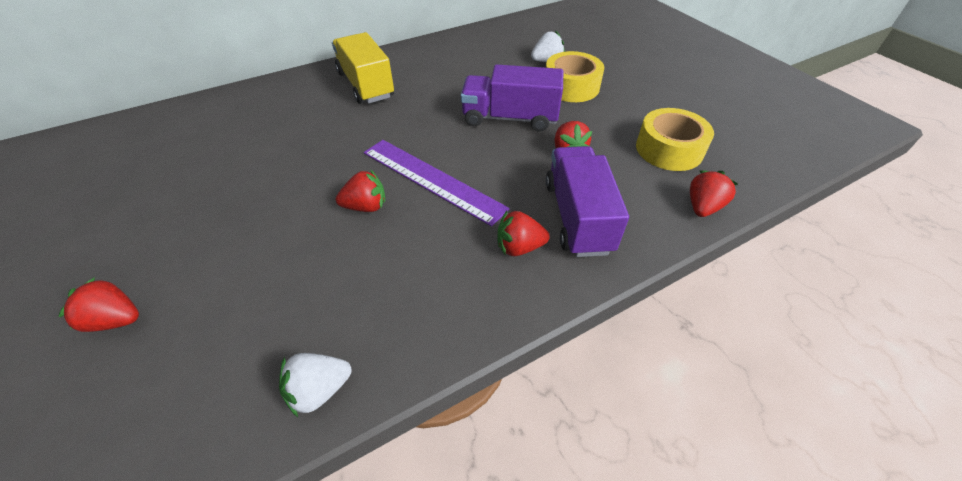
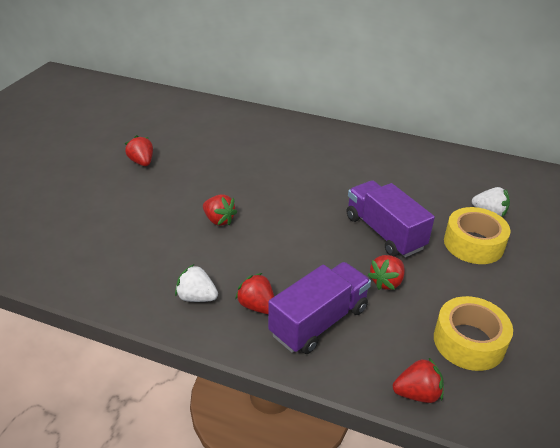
camera: 50 degrees right, 10 degrees down
(116, 320) = (66, 191): red strawberry -> red strawberry (142, 162)
(319, 390) = (83, 282): white strawberry -> white strawberry (197, 297)
(365, 85) = (327, 150): yellow truck -> none
(432, 180) = (273, 232): purple ruler -> none

